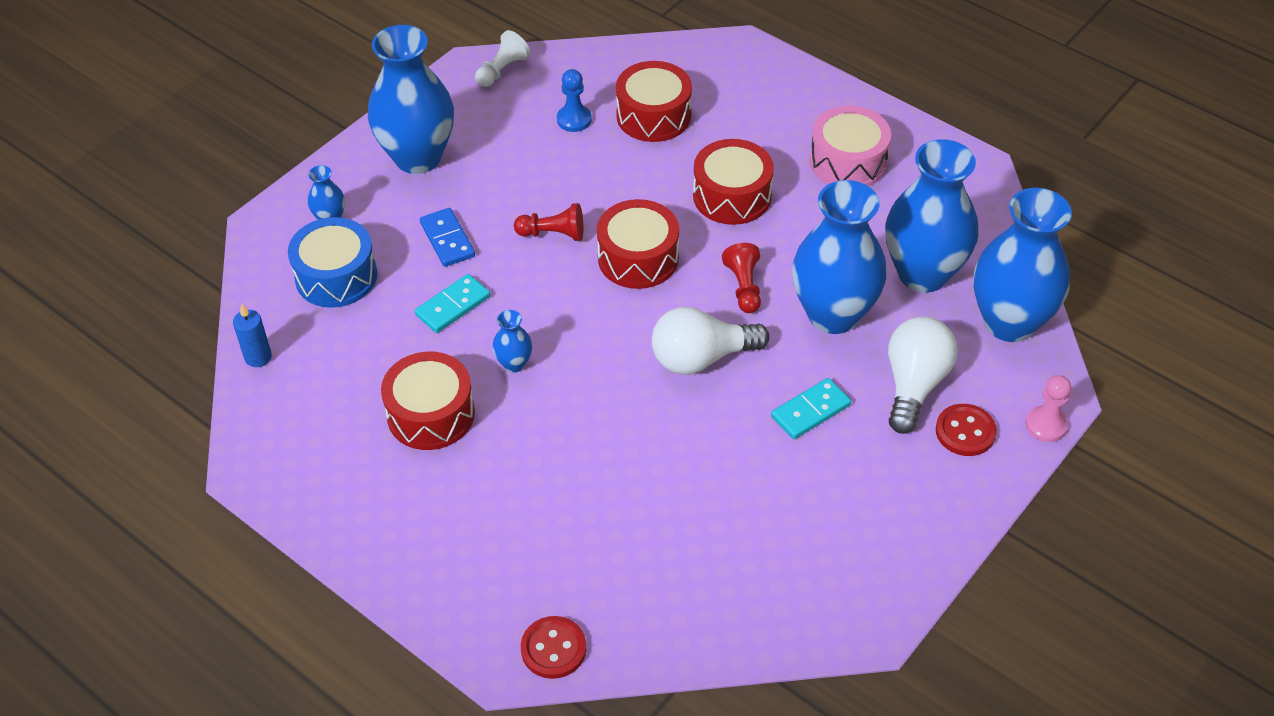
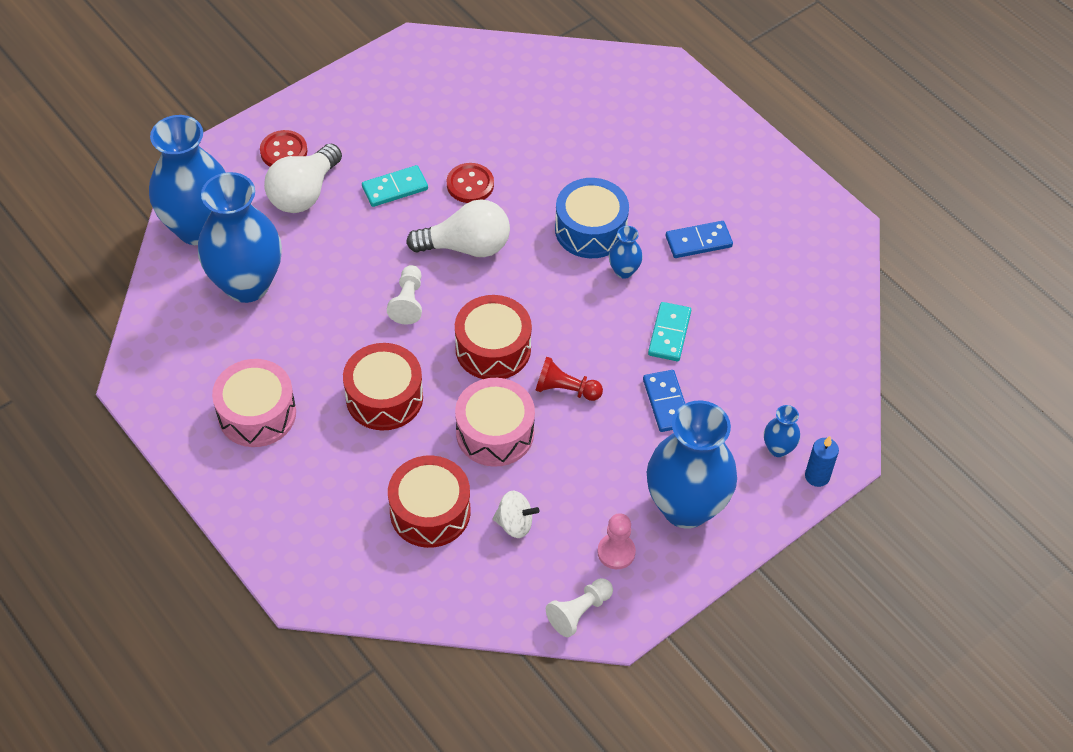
camera: 170 degrees left, 5 degrees up
(258, 357) = (843, 318): blue candle -> blue candle (817, 476)
(336, 276) = (773, 384): blue drum -> blue drum (590, 230)
(431, 414) = (698, 242): red drum -> blue domino
(453, 306) = (669, 333): turquoise domino -> turquoise domino turned 45 degrees counterclockwise
(553, 649) = (631, 69): red button -> red button (470, 184)
(574, 119) = (515, 523): blue pawn -> white spinning top
(613, 185) = (495, 432): none -> pink drum
(744, 287) = (408, 302): red pawn -> white pawn
(833, 314) = (342, 262): blue vase -> none
(1046, 425) = (220, 145): pink pawn -> pink pawn (616, 552)

